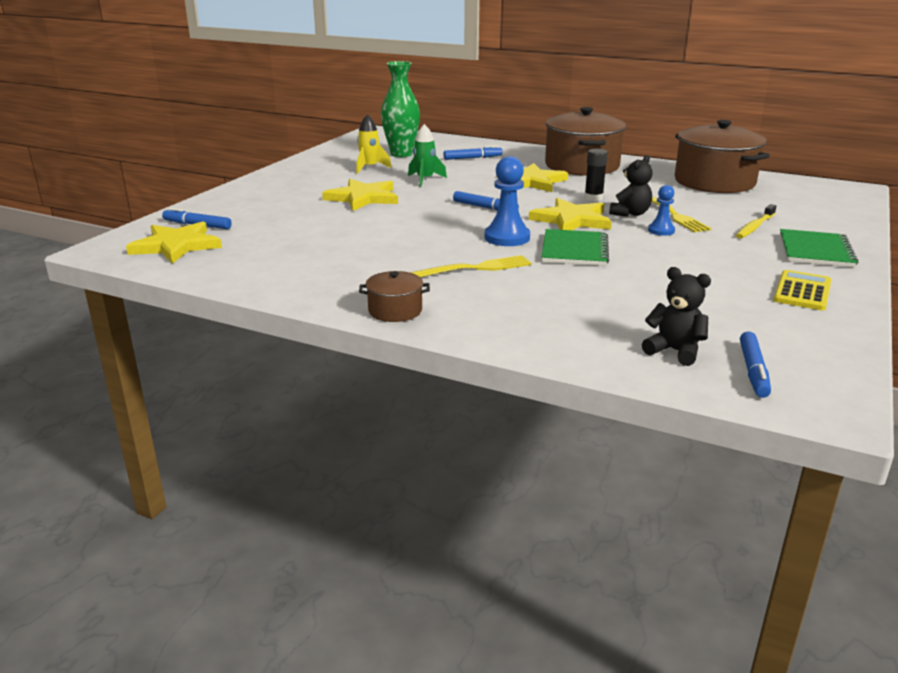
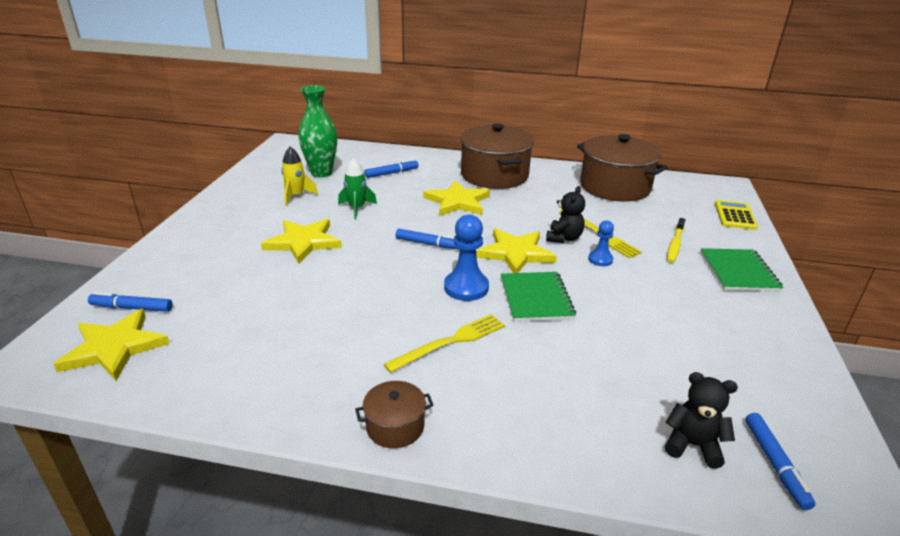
camera: 15 degrees left, 5 degrees up
(593, 198) = (522, 219): black glue stick -> none
(802, 291) = (756, 331): yellow calculator -> yellow calculator (734, 215)

